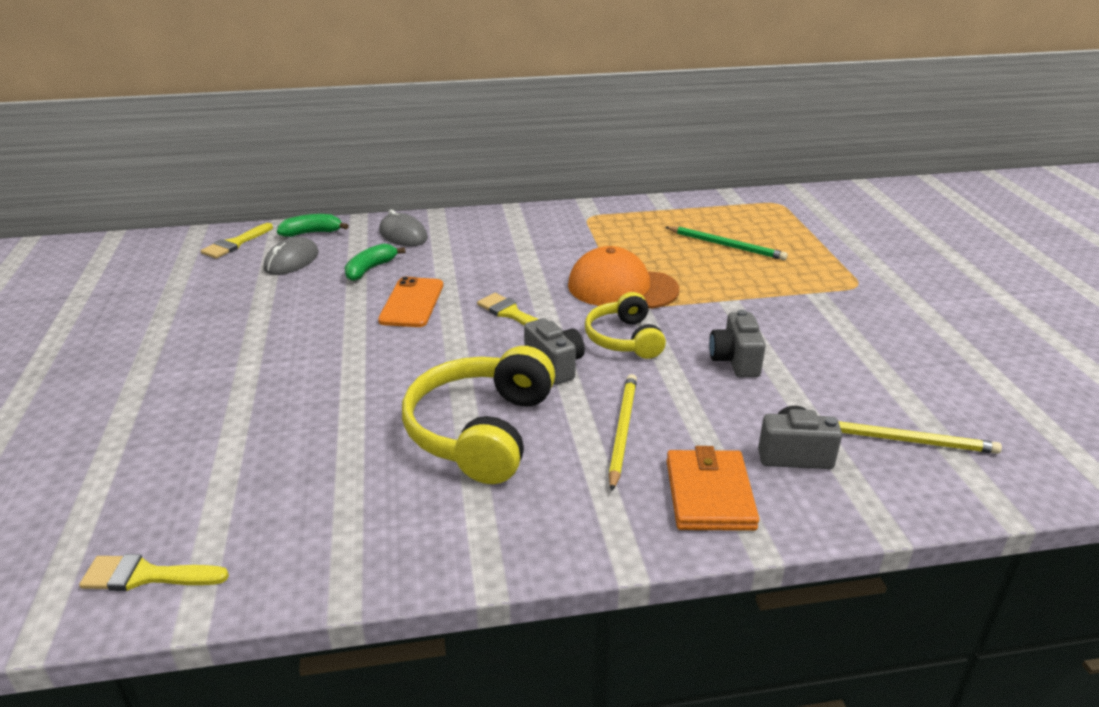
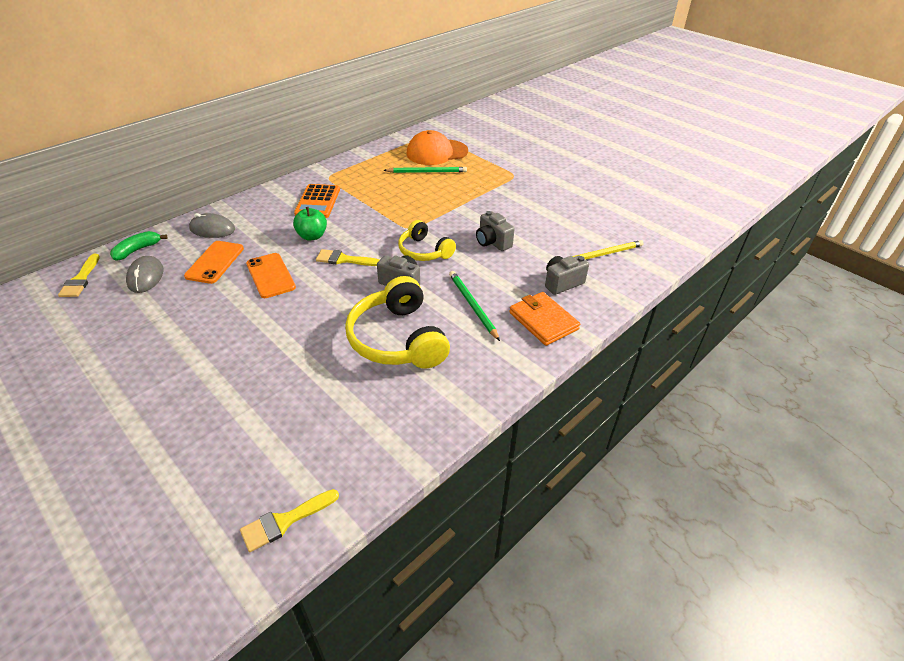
camera: 35 degrees left, 10 degrees up
(370, 269) = (215, 262): green banana -> orange phone
(502, 276) = (312, 236): none -> green apple
(547, 240) = (317, 202): none -> orange calculator
(622, 287) = (393, 219): orange cap -> orange cap (436, 152)
(622, 431) = (472, 305): yellow pencil -> green pencil

